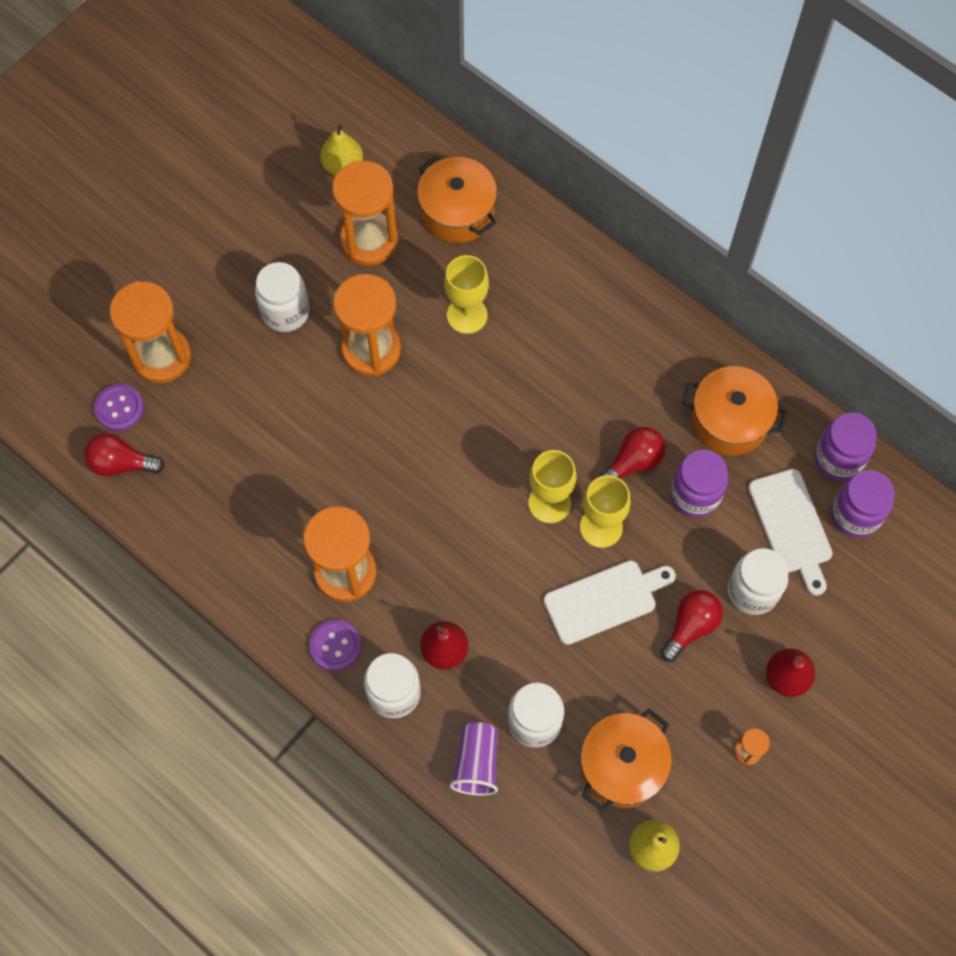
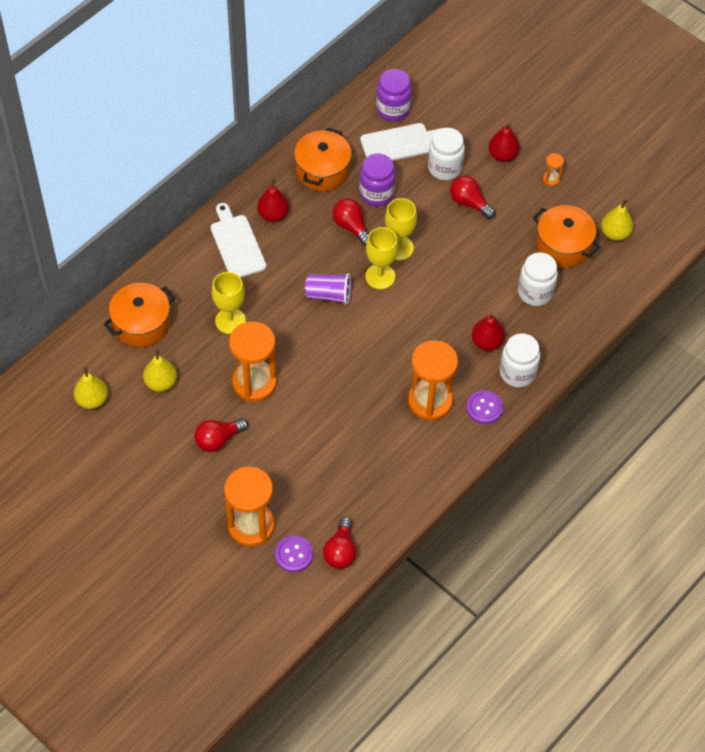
camera: 90 degrees left, 10 degrees down
(285, 312) = (218, 440): white jar -> red light bulb
(369, 240) = (161, 383): orange hourglass -> yellow pear
(476, 763) = (564, 326): purple cup -> purple cup (328, 295)
(604, 600) = (451, 249): white cutting board -> white cutting board (237, 244)
(645, 359) = (273, 214): none -> red pear
(838, 459) = (353, 114): purple jar -> none

